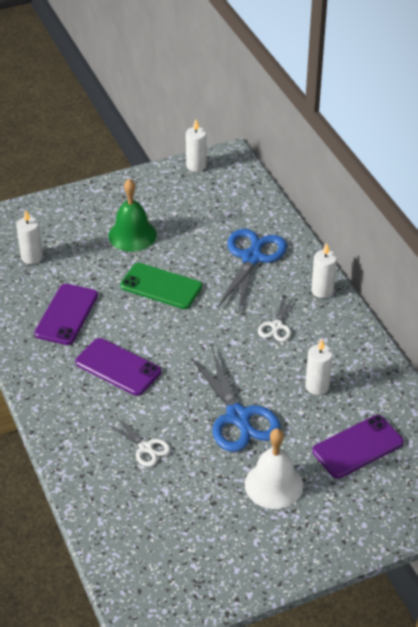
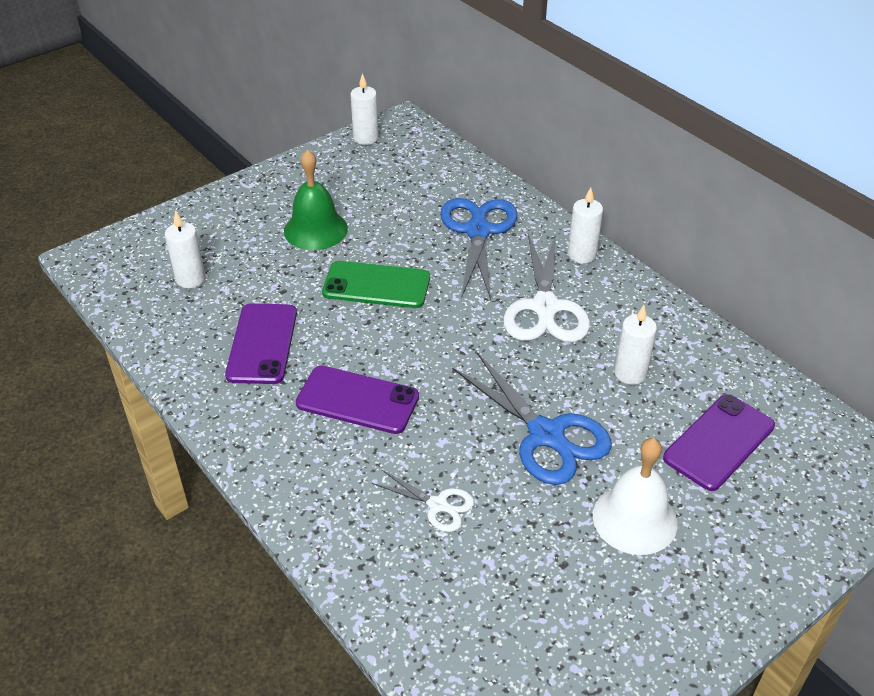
camera: 15 degrees left, 0 degrees up
(277, 326) = (545, 307): white scissors -> white scissors, size x1.91

